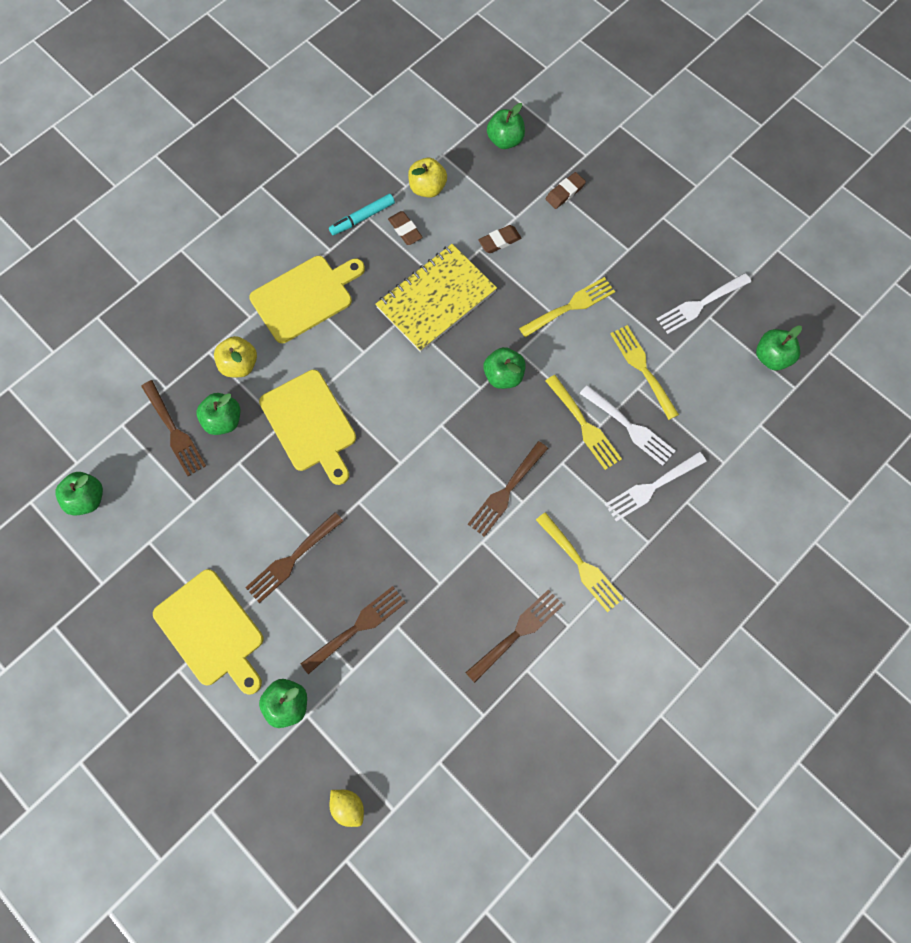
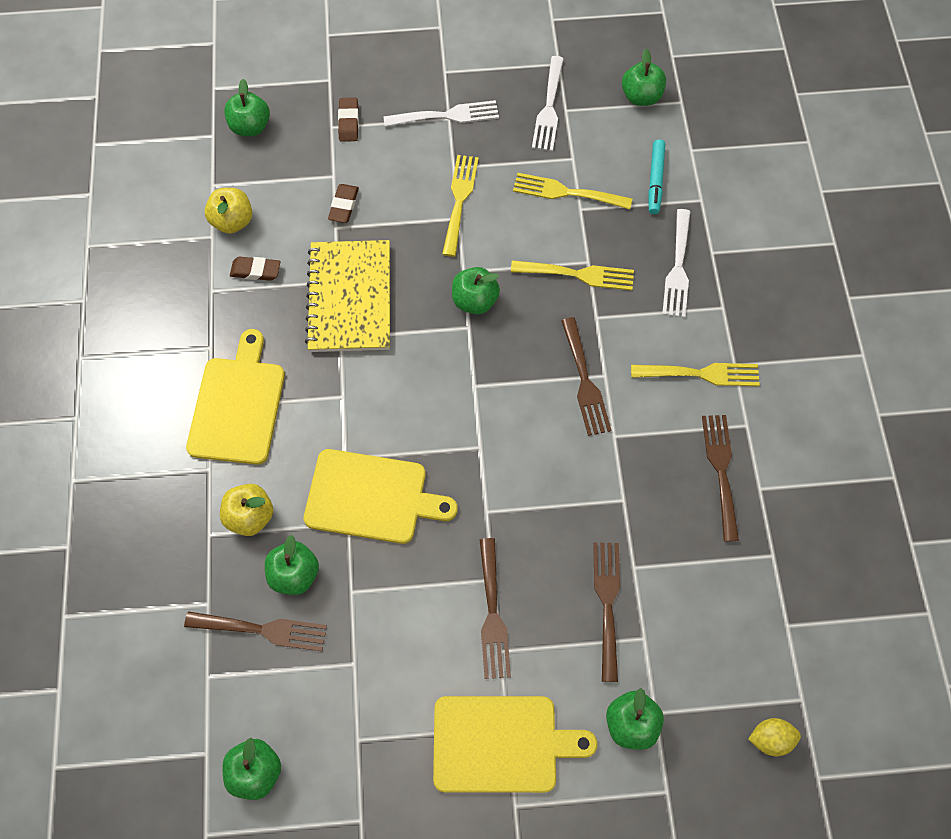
camera: 50 degrees left, 5 degrees down
(362, 218) = (206, 296): turquoise marker -> turquoise marker (655, 180)
(630, 427) = (610, 242): white fork -> white fork (447, 115)

